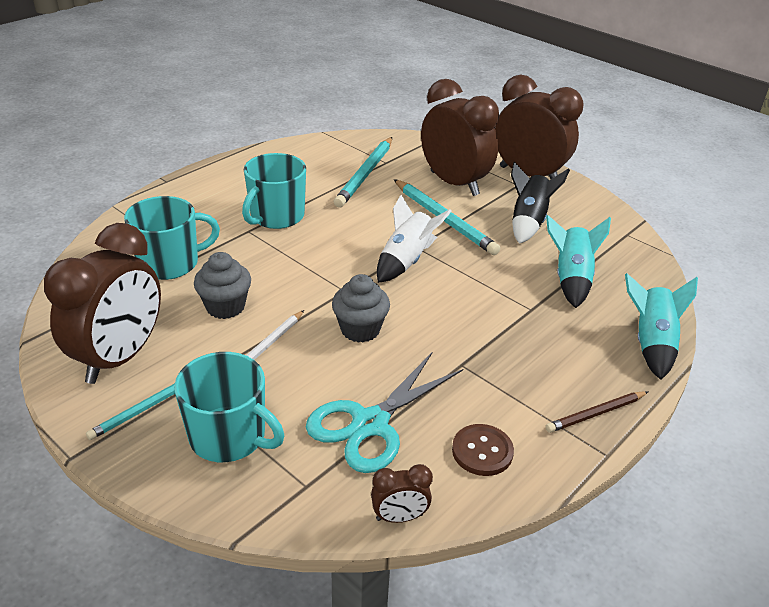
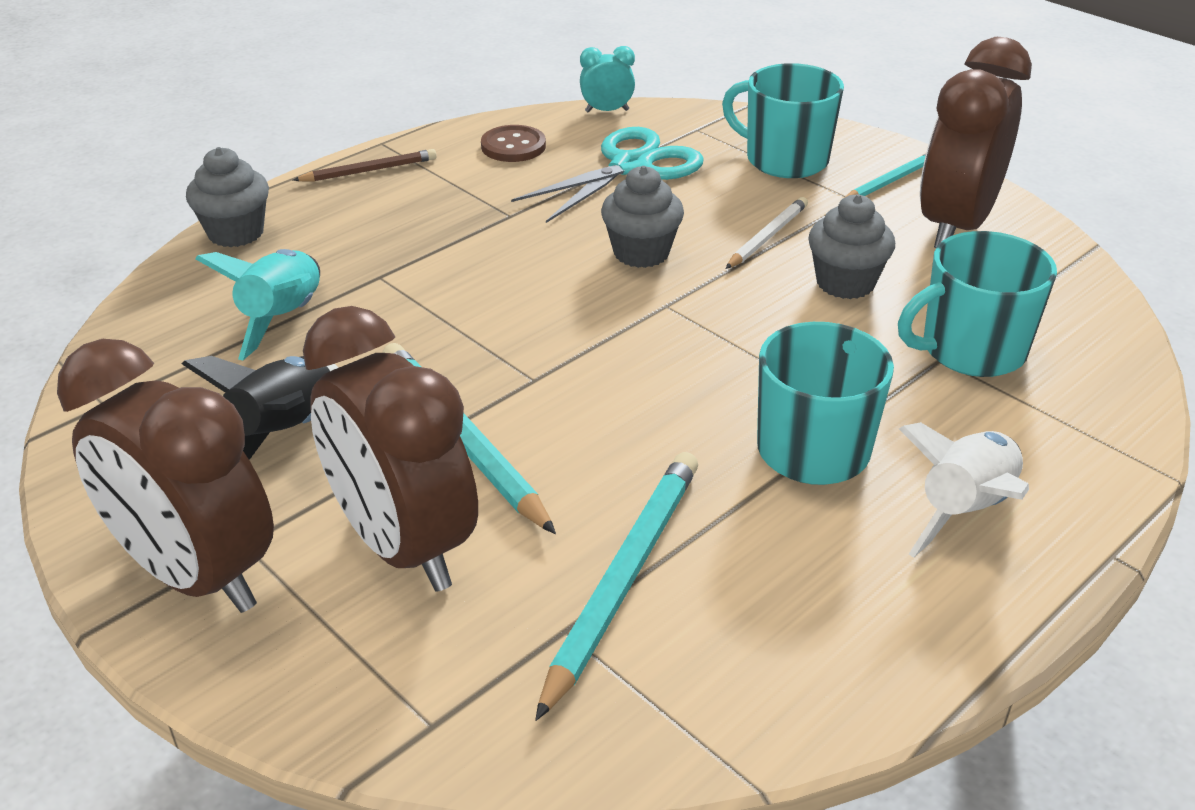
camera: 175 degrees left, 0 degrees up
(399, 517) = (607, 111): brown clock -> turquoise clock
(406, 261) = (557, 351): white rocket -> white rocket (964, 510)
(651, 343) = (236, 233): turquoise rocket -> grey cupcake

